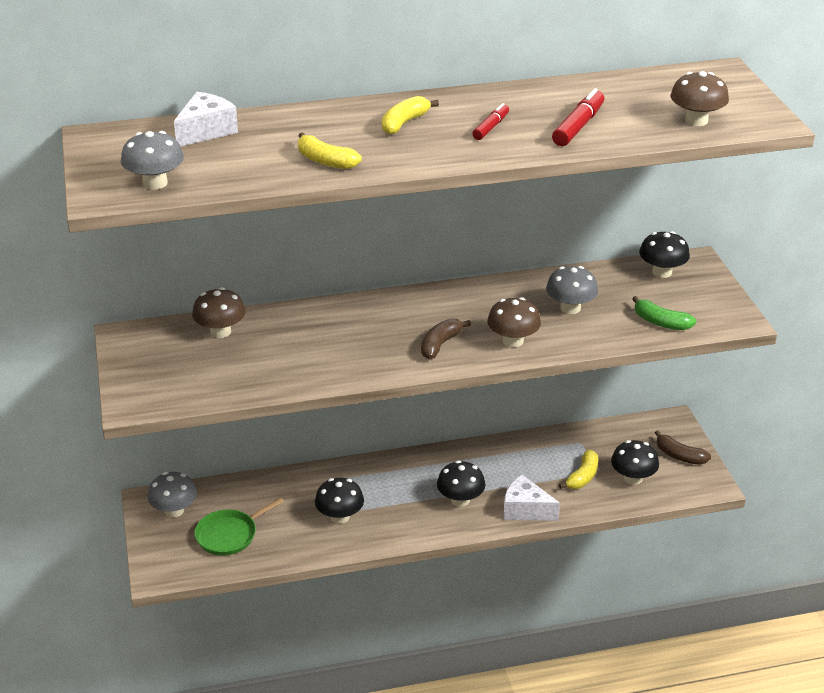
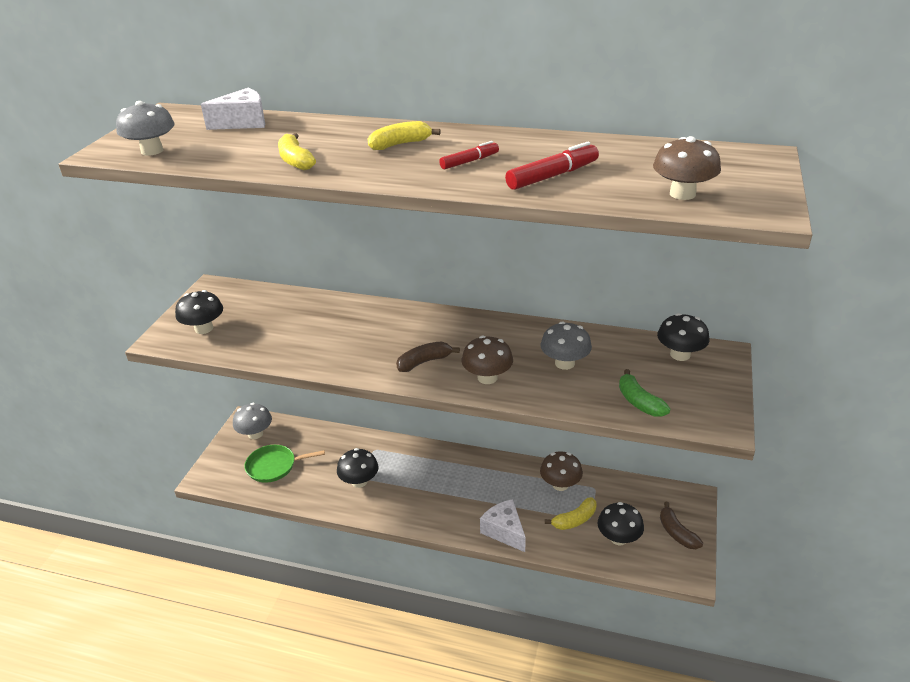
camera: 30 degrees right, 0 degrees up
(220, 331) = (275, 303): brown mushroom -> brown mushroom (560, 484)
(460, 500) = (459, 502): black mushroom -> black mushroom (204, 328)

